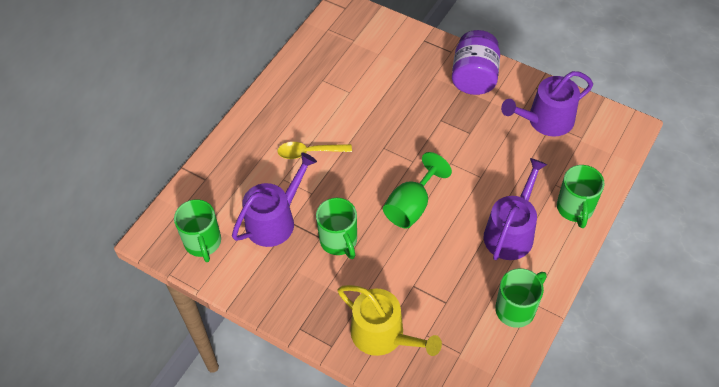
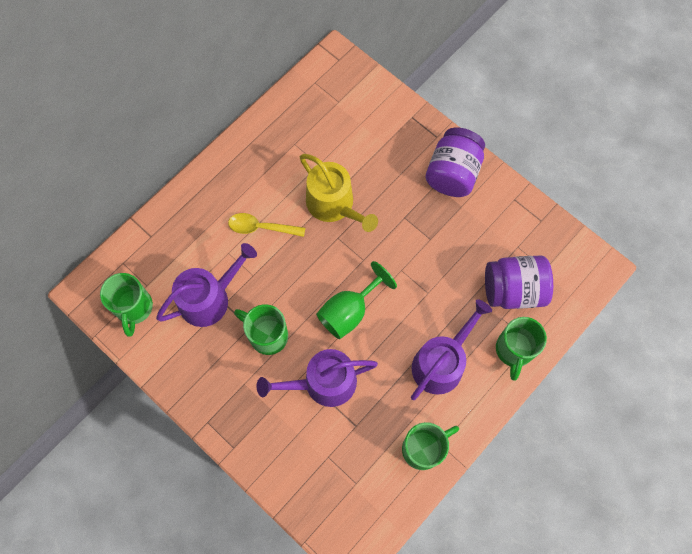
camera: 10 degrees right, 15 degrees up
(339, 241) = (267, 335): green mug -> green mug turned 135 degrees clockwise
(383, 335) = (286, 447): yellow watering can -> yellow watering can (334, 205)
(546, 120) = (513, 241): purple watering can -> purple watering can (323, 383)
(558, 159) = (513, 290): none -> purple jar

